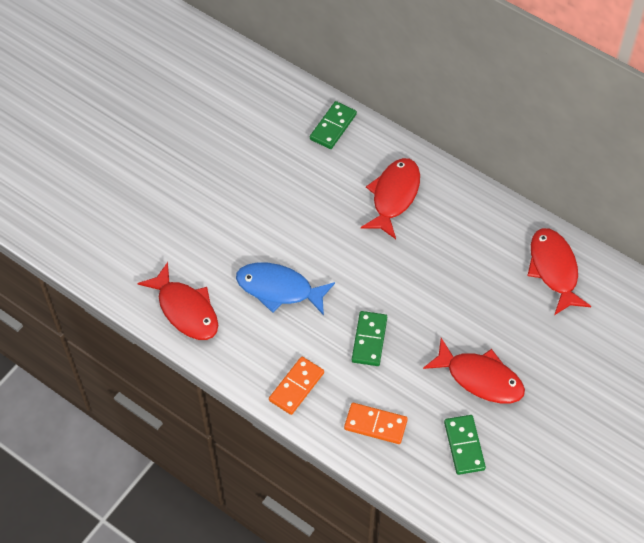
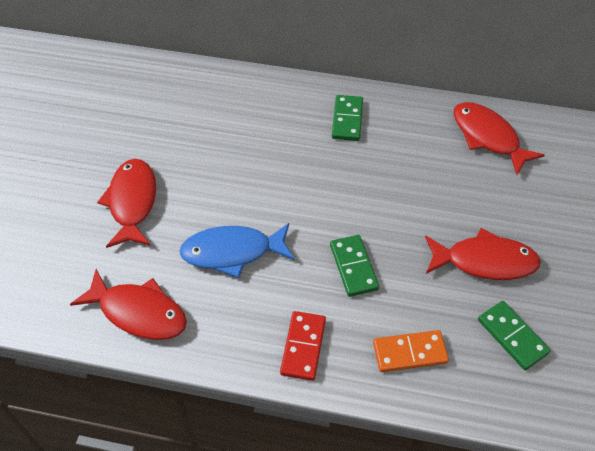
camera: 25 degrees left, 5 degrees down
(296, 386) = (303, 347): orange domino -> red domino
(333, 127) = (211, 86): green domino -> green domino (347, 120)
(394, 196) = (302, 125): red fish -> red fish (132, 202)

